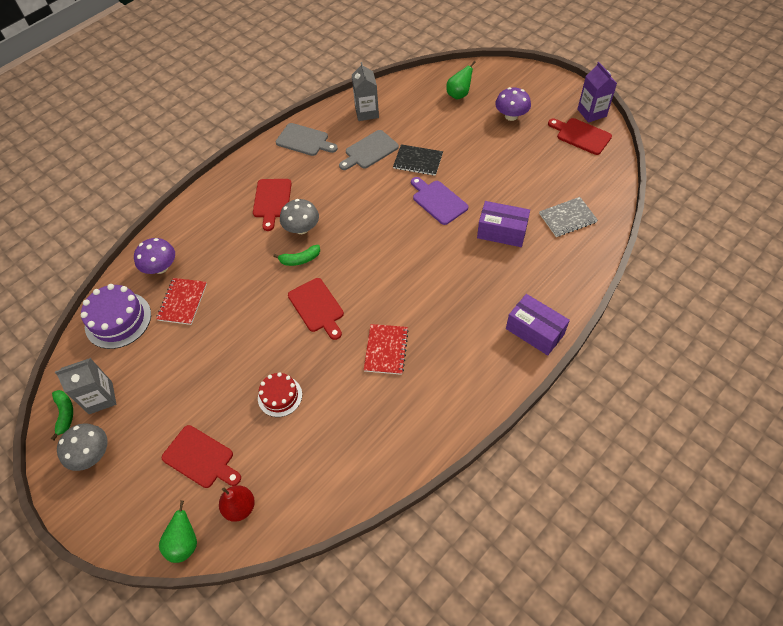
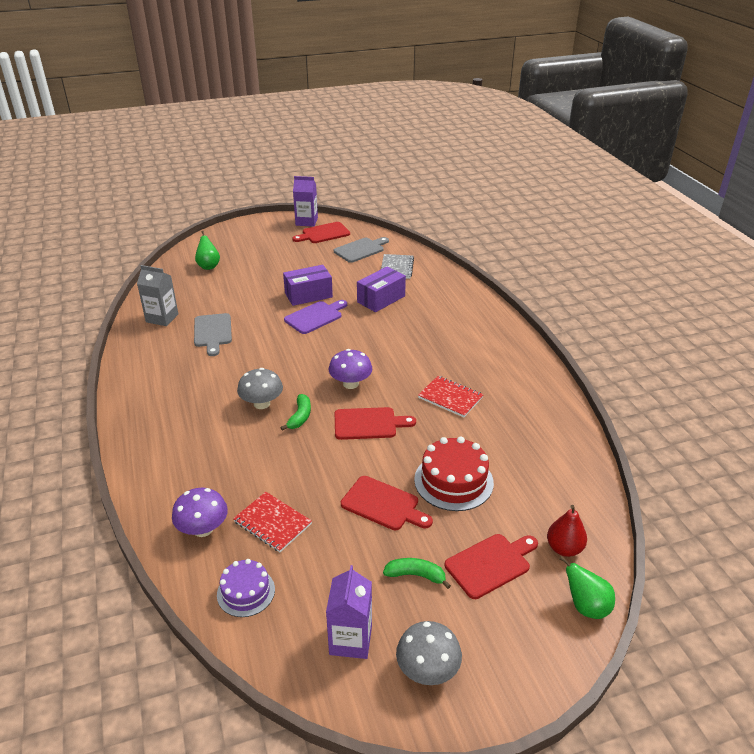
camera: 65 degrees left, 20 degrees down
(65, 414) = (349, 687): green banana -> green banana (416, 575)
(100, 398) = (350, 640): grey carton -> purple carton
(118, 320) = (246, 592): purple cake -> purple cake, size x0.63
(272, 201) = (202, 412): red cutting board -> red cutting board (383, 505)
(280, 396) = (453, 481): red cake -> red cake, size x1.59
(304, 140) = (147, 366): grey cutting board -> grey cutting board (361, 250)
(418, 161) = (258, 311): black notebook -> none
(438, 201) = (315, 317): purple cutting board -> purple cutting board turned 150 degrees clockwise
(511, 116) = (265, 253): purple mushroom -> purple mushroom (350, 383)
(534, 331) = (489, 319): purple box -> purple box (308, 295)

